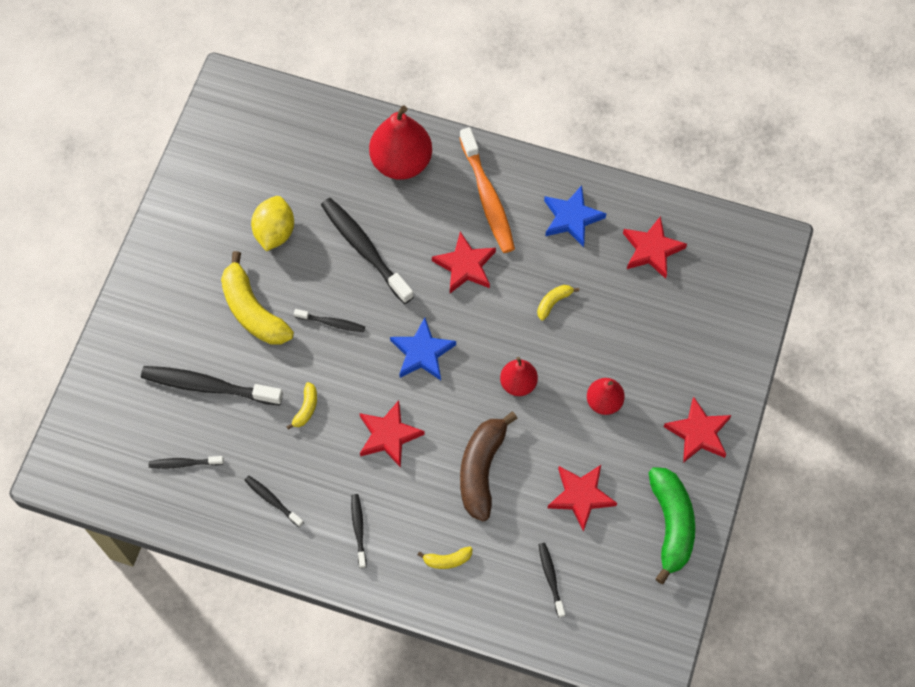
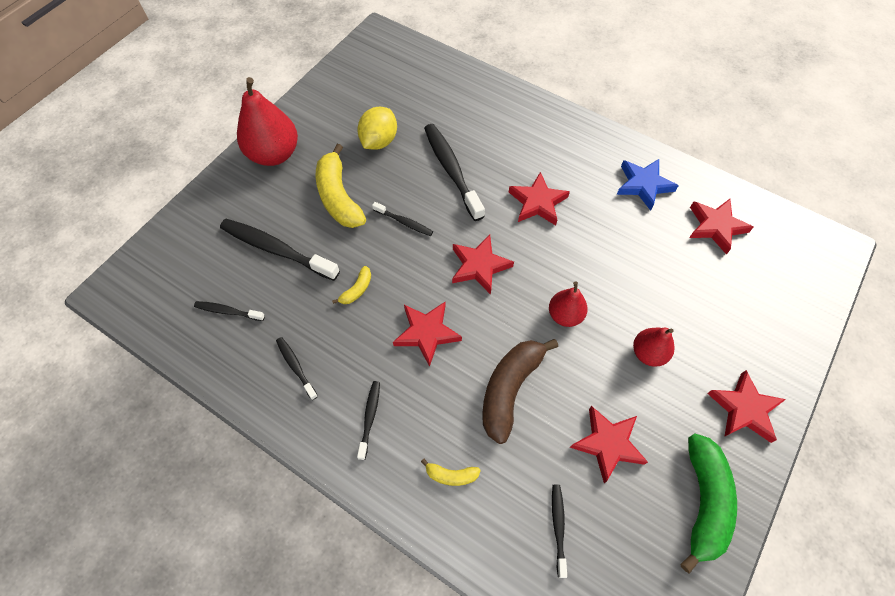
camera: 15 degrees right, 5 degrees down
(401, 162) = (502, 112): red pear -> red pear (274, 154)
(422, 352) = (479, 266): blue star -> red star
(487, 198) = (570, 153): orange toothbrush -> none
(553, 302) = (613, 251): yellow banana -> none

